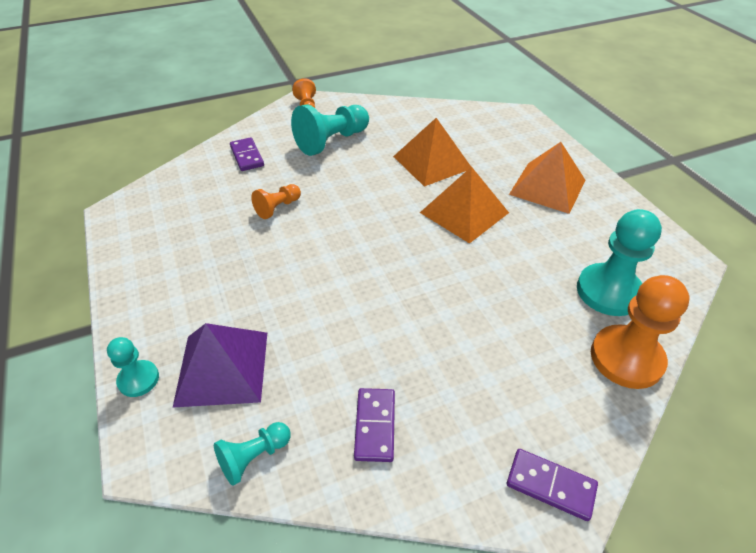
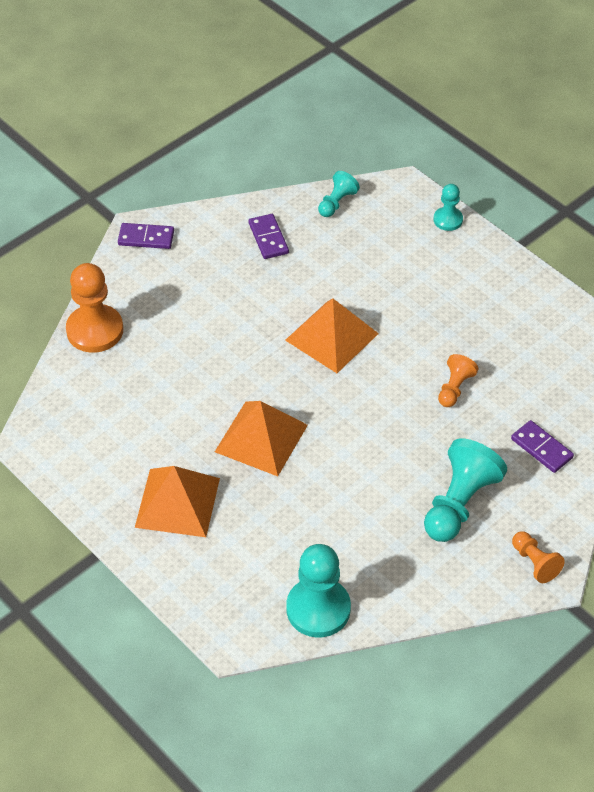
camera: 160 degrees right, 5 degrees up
(222, 367) = (395, 242): purple pyramid -> none
(432, 162) = (321, 503): orange pyramid -> orange pyramid (332, 336)
(608, 291) = (108, 386): turquoise pawn -> turquoise pawn (318, 609)

